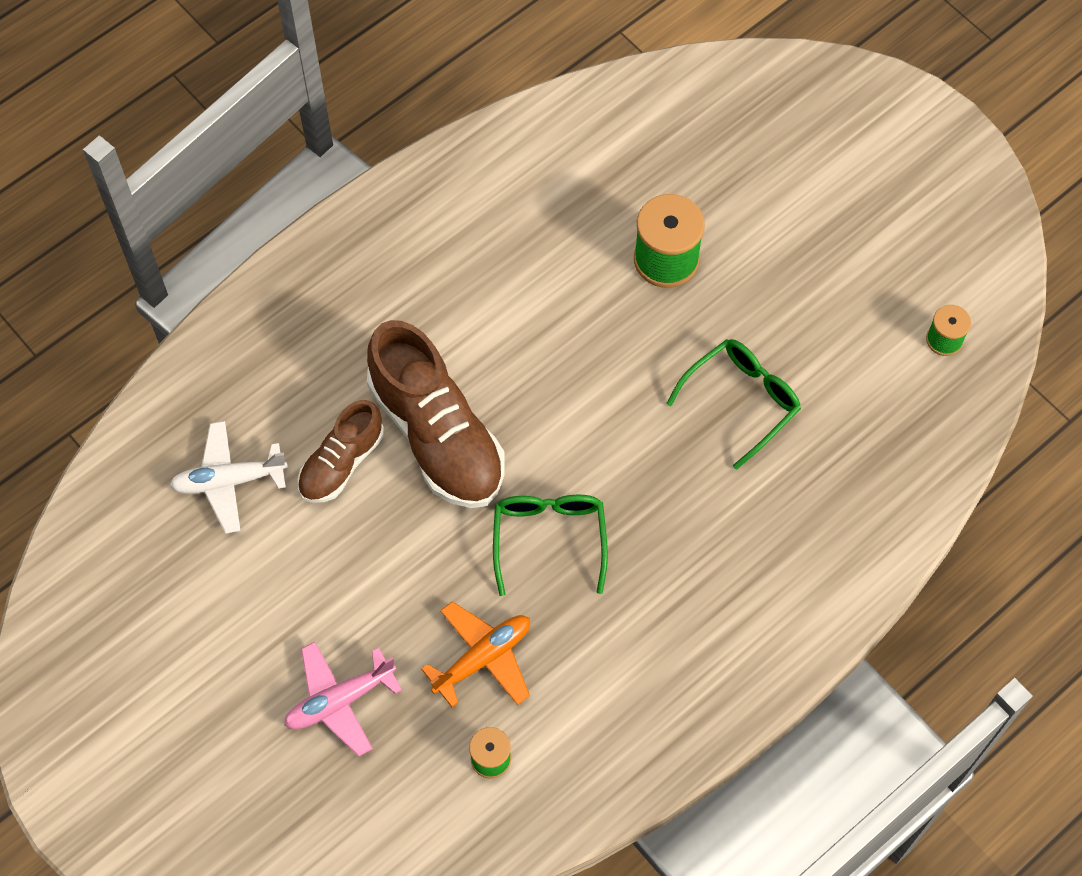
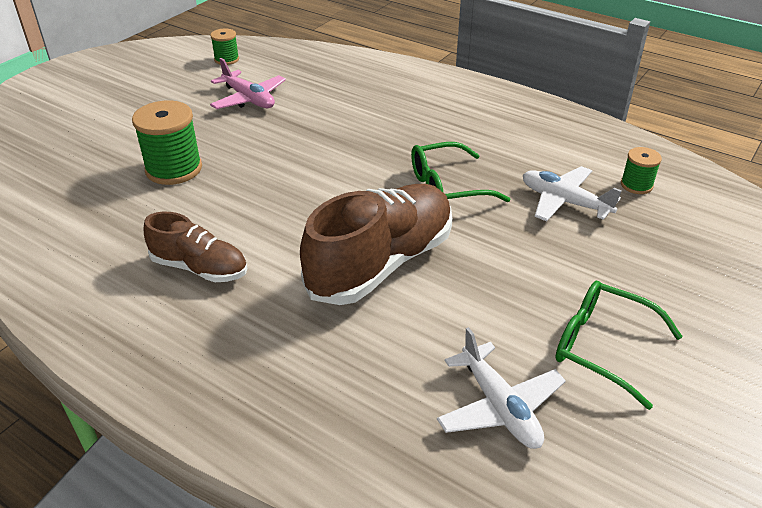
camera: 105 degrees left, 25 degrees down
(340, 701) = (659, 271): pink plane -> pink plane (248, 99)
(341, 463) = (437, 321): brown shoe -> brown shoe (200, 268)
(483, 658) = (564, 202): orange plane -> white plane
(742, 401) = (295, 122): green glasses -> green glasses (602, 347)

